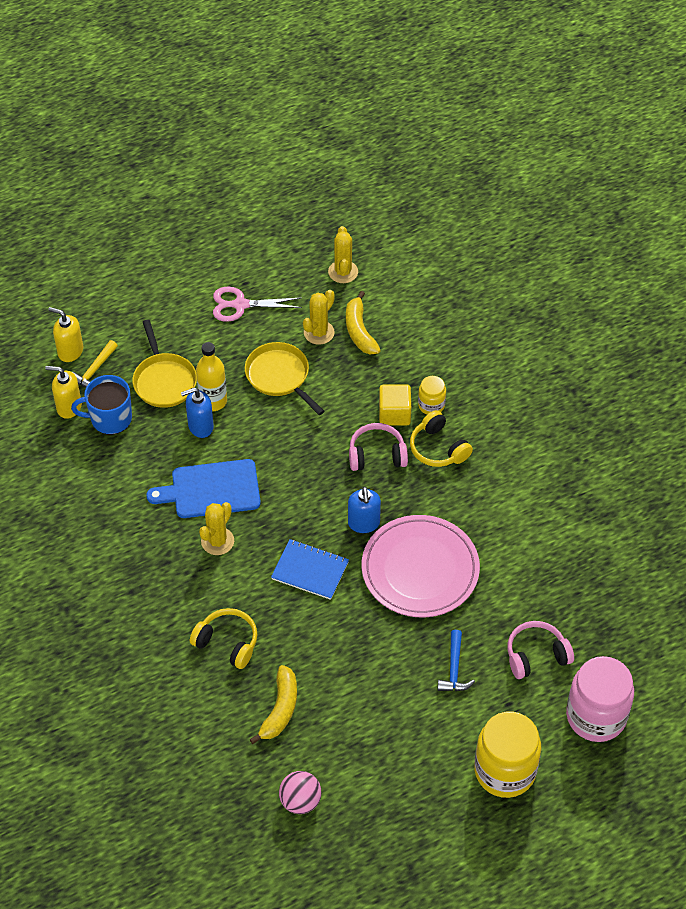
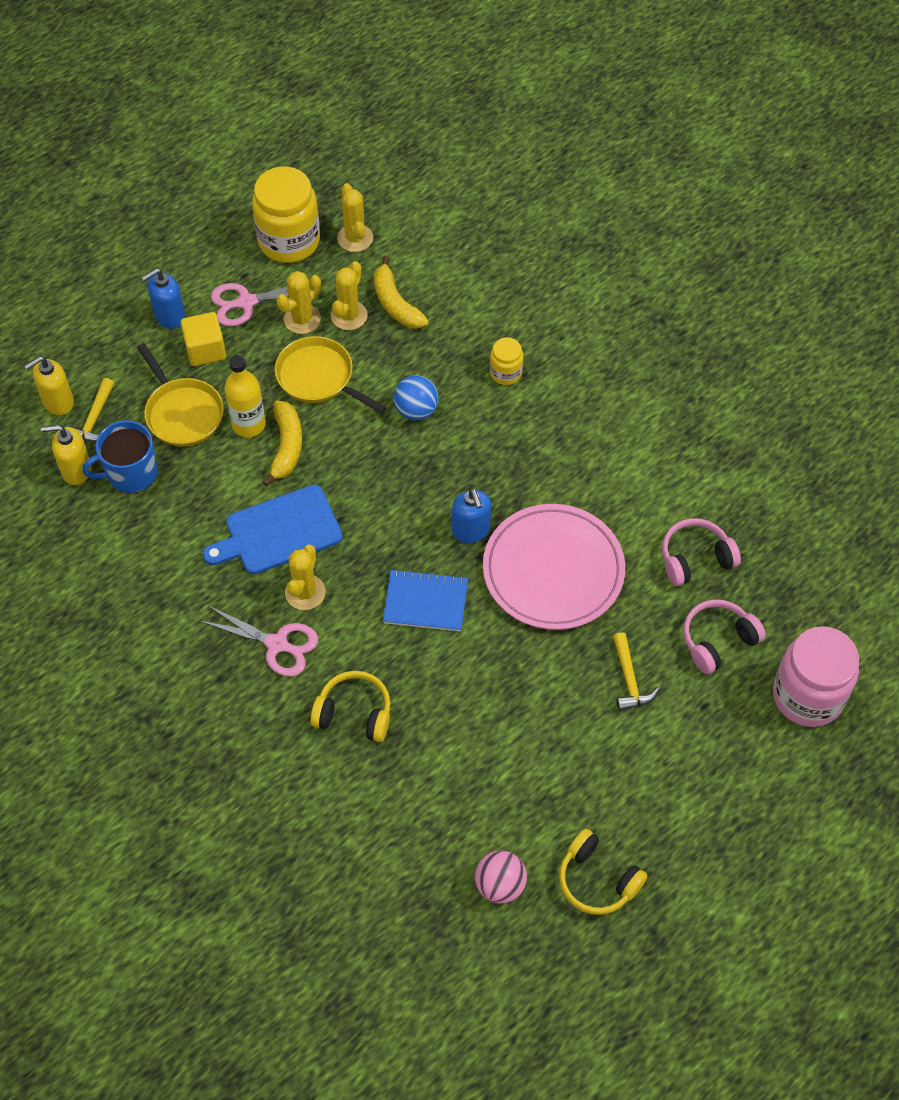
camera: 15 degrees left, 5 degrees up
(70, 351) = (58, 402): yellow soap dispenser -> yellow soap dispenser turned 45 degrees counterclockwise
(183, 576) = (277, 644): none -> pink scissors
(200, 426) = (243, 458): blue soap dispenser -> blue soap dispenser (169, 316)
(280, 327) = (302, 319): none -> yellow cactus
(280, 709) = (442, 779): yellow banana -> yellow banana (286, 446)
(349, 419) = (416, 410): none -> blue ball
(377, 455) = (461, 446): pink headphones -> pink headphones (695, 559)
(394, 414) = (466, 392): yellow cube -> yellow cube (205, 350)
(438, 448) = (529, 422): yellow headphones -> yellow headphones (597, 880)
(454, 669) = (629, 679): blue hammer -> yellow hammer
(505, 771) = (725, 787): yellow jar -> yellow jar (289, 241)

